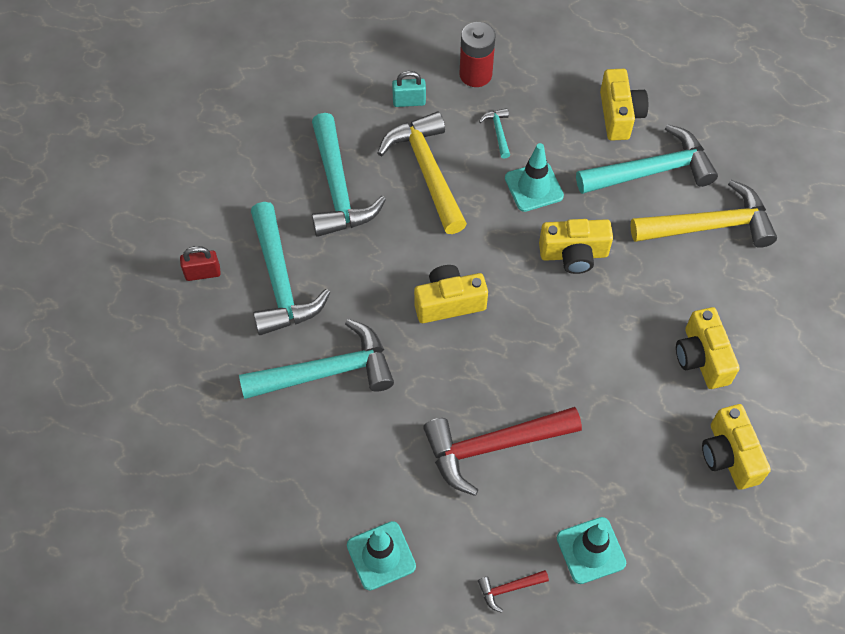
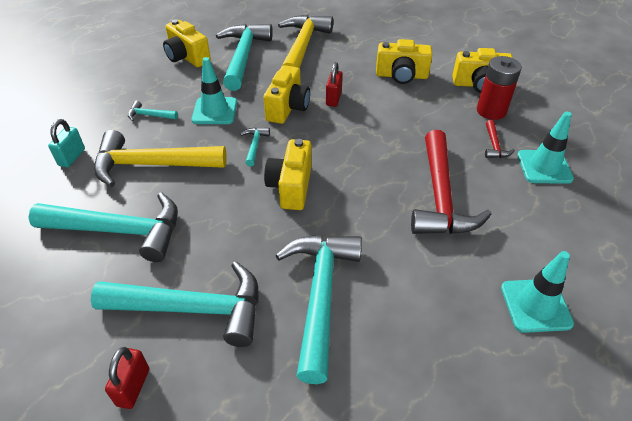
camera: 70 degrees left, 15 degrees down
(475, 74) = (84, 113): red battery -> red battery (491, 111)
(495, 247) = (255, 145): none -> turquoise hammer
(508, 588) = (575, 223): red hammer -> red hammer (494, 145)
(614, 296) = (333, 99): none -> red padlock
(619, 115) = (187, 57): yellow camera -> yellow camera turned 150 degrees counterclockwise

